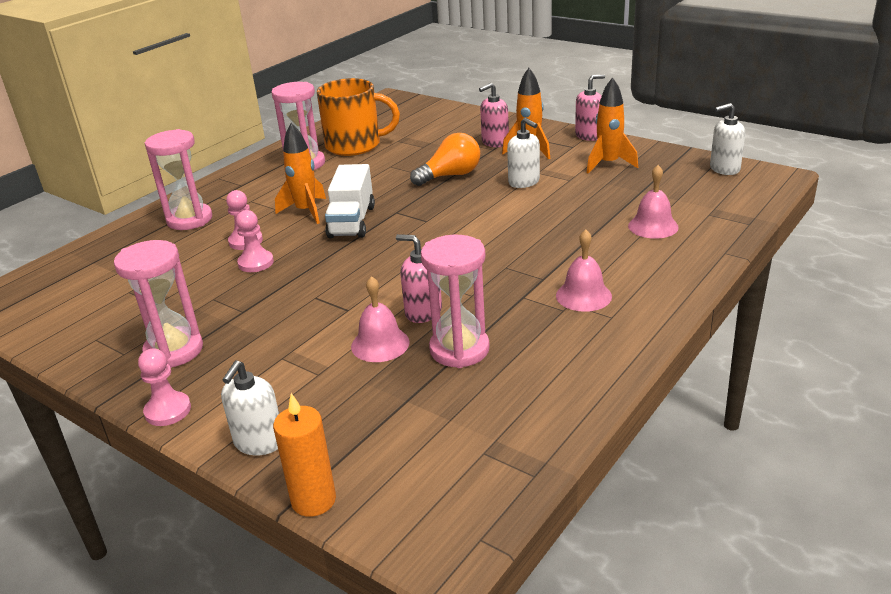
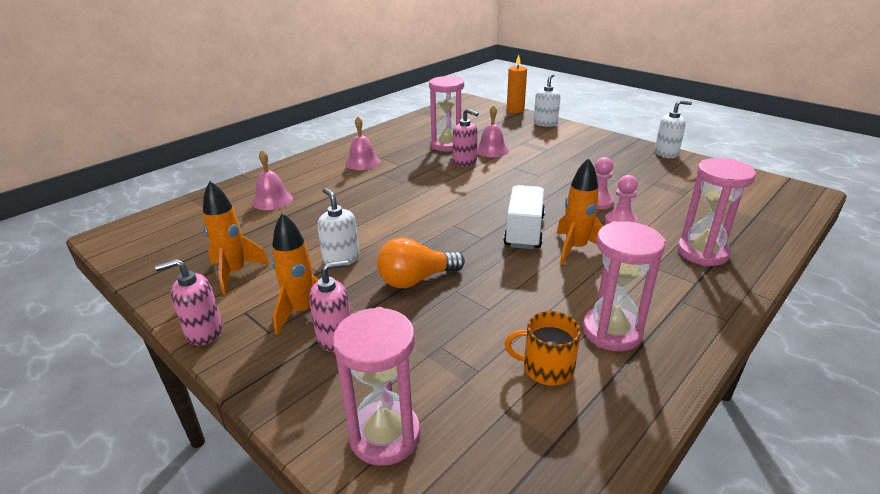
camera: 175 degrees left, 0 degrees up
(168, 410) = (598, 134): pink pawn -> none
(174, 351) = (617, 155): pink hourglass -> pink hourglass (385, 435)
(355, 145) = (546, 368): orange mug -> orange mug, size x0.57
(724, 169) = (137, 250): white soap dispenser -> white soap dispenser (666, 153)

